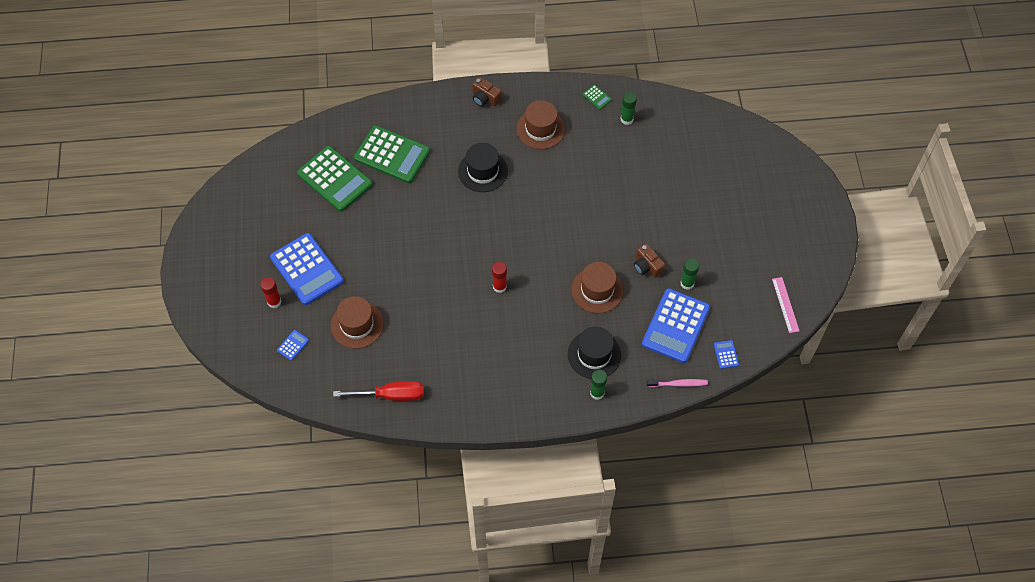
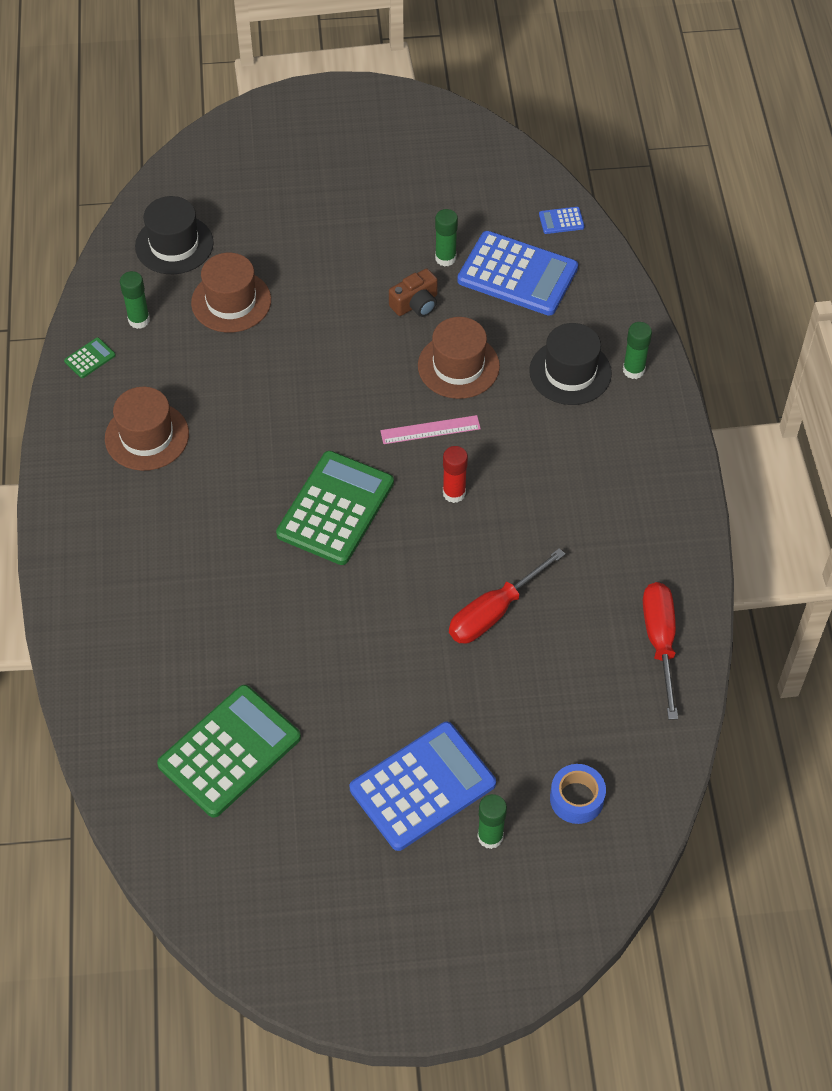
camera: 90 degrees left, 5 degrees down
(274, 302) = (490, 836): red glue stick -> green glue stick
(293, 345) = (576, 798): blue calculator -> blue tape
(357, 324) = (531, 699): brown hat -> brown hat (231, 301)
(392, 155) = (182, 659): green calculator -> green calculator (335, 508)
(415, 306) = (494, 612): none -> red screwdriver
(483, 171) = (227, 518): black hat -> black hat (174, 245)
(485, 98) = (72, 517): brown camera -> none
(678, 384) = (611, 275): pink toothbrush -> none
(785, 305) = (479, 153): pink ruler -> pink ruler (430, 430)

